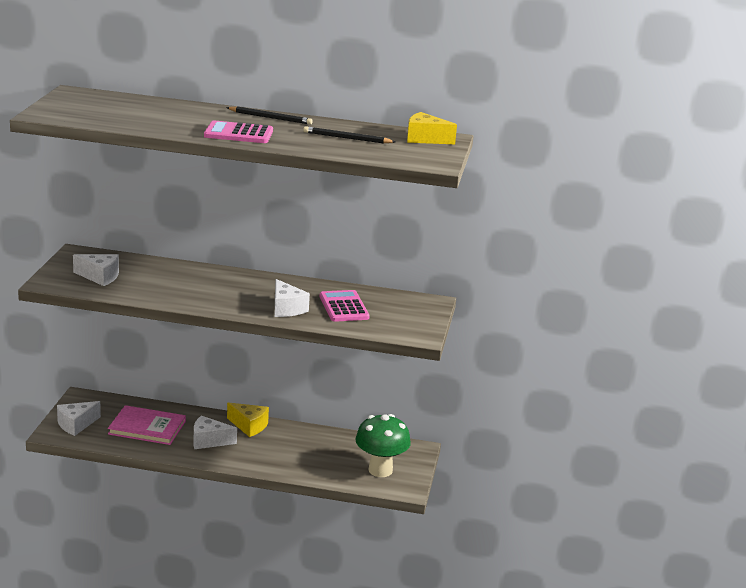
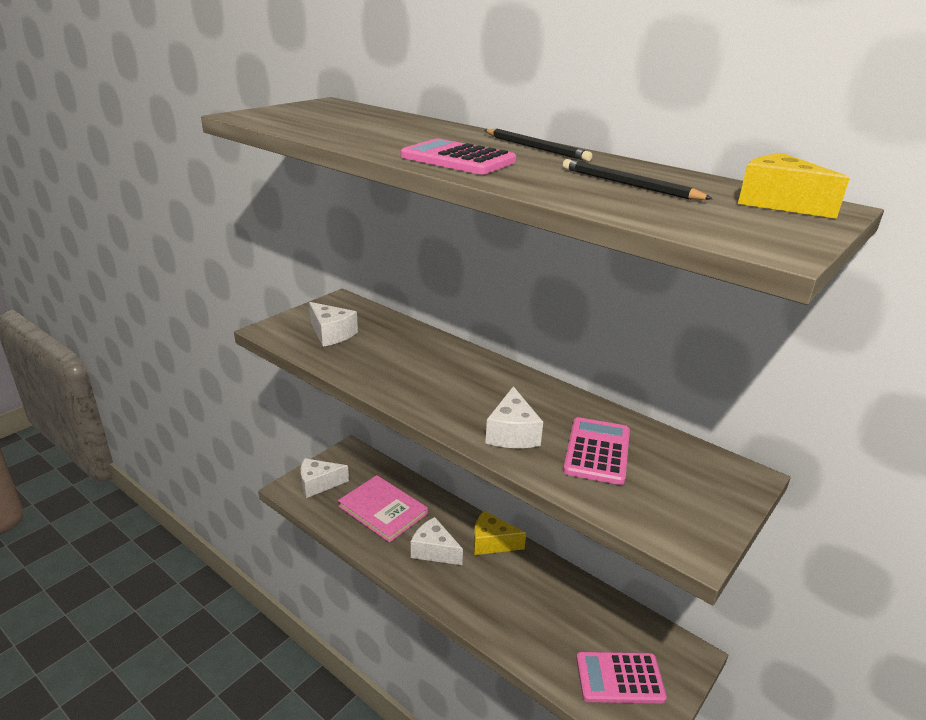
camera: 30 degrees right, 5 degrees up
(249, 426) = (492, 543): yellow cheese -> yellow cheese turned 135 degrees clockwise
(380, 470) = (619, 678): green mushroom -> pink calculator

